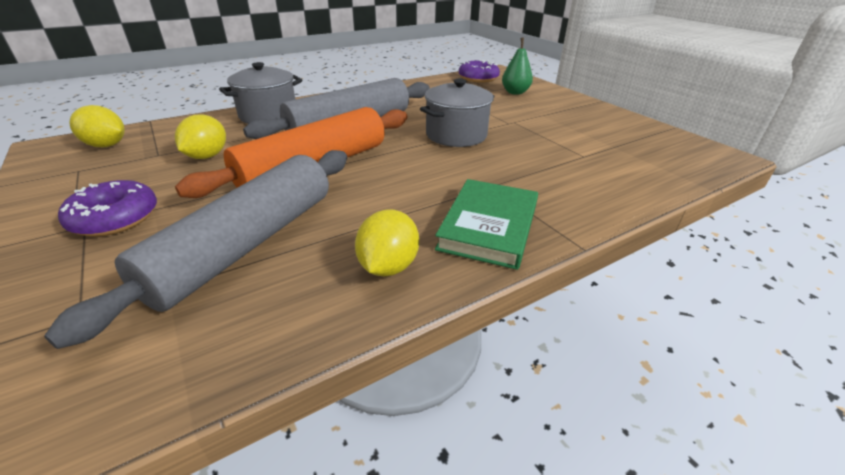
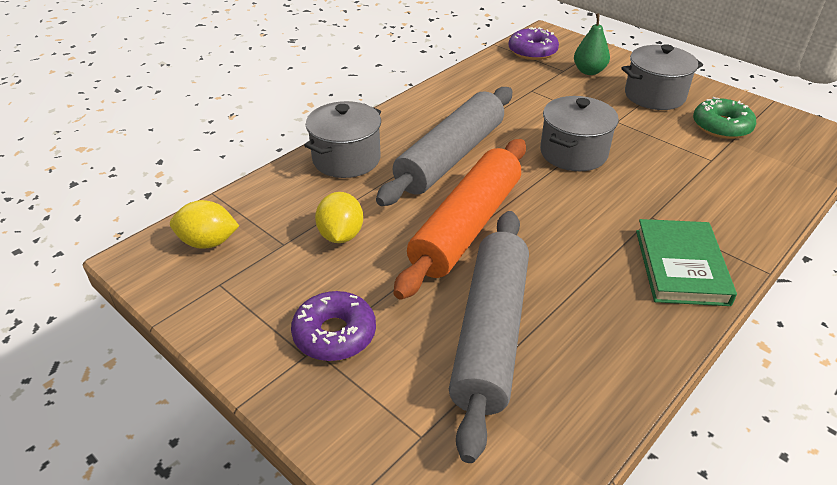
camera: 15 degrees left, 5 degrees up
(388, 266) = (628, 327): yellow lemon -> none
(561, 111) = (654, 96): none -> grey pot
(610, 136) = (721, 126): none -> green donut

